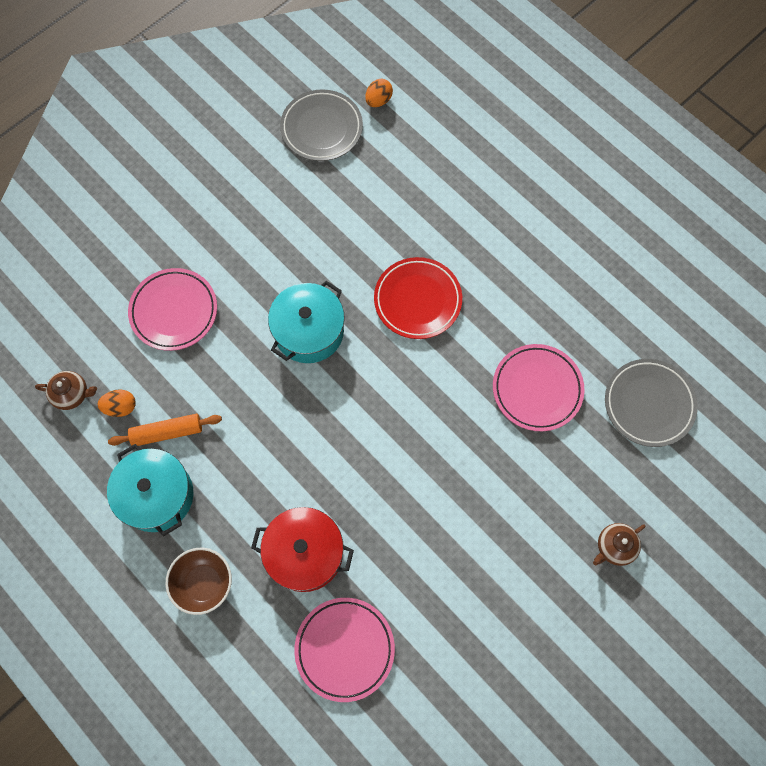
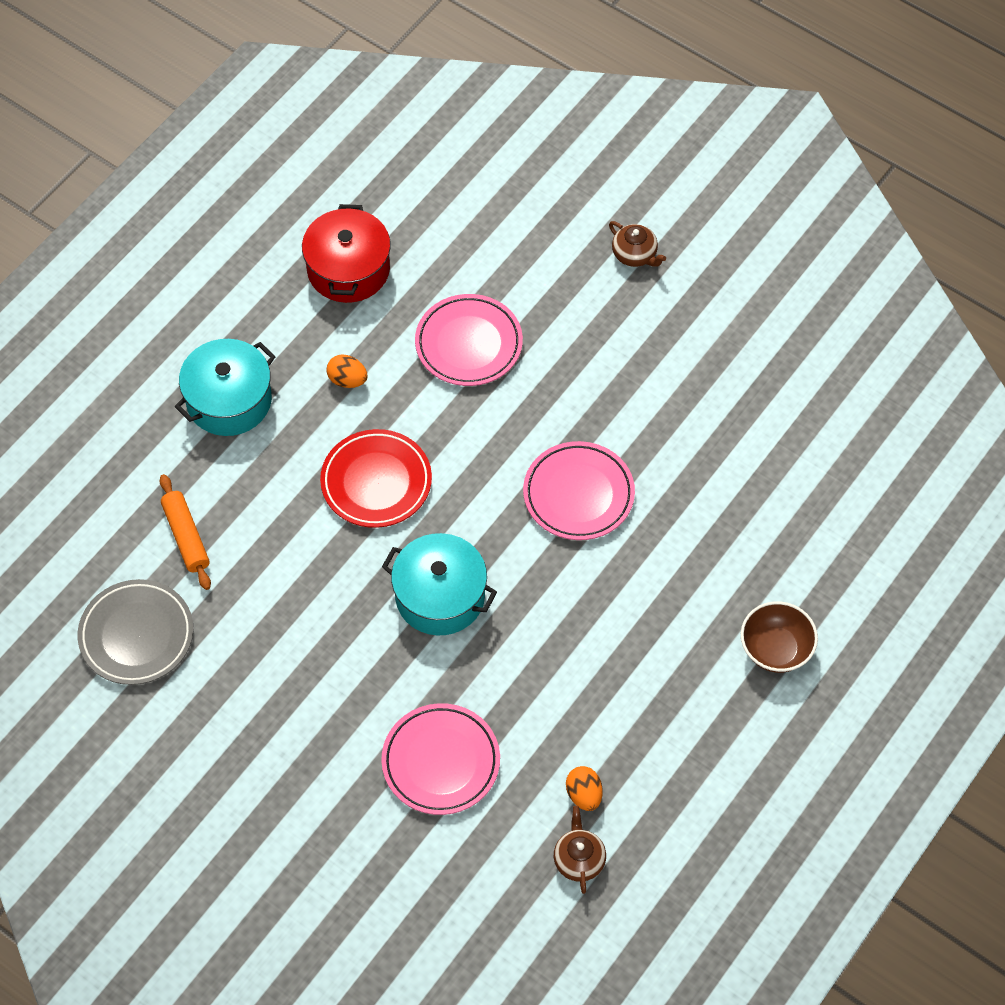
camera: 100 degrees left, 10 degrees down
(157, 495) = (686, 724): turquoise pot -> turquoise pot (229, 400)
(167, 432) = (605, 731): orange rolling pin -> orange rolling pin (186, 536)
(305, 553) = (715, 550): red pot -> red pot (348, 269)
(344, 649) = (808, 492): pink plate -> pink plate (578, 494)
(378, 100) = (83, 572): orange egg -> orange egg (347, 380)
(648, 404) = (465, 235): grey plate -> none

